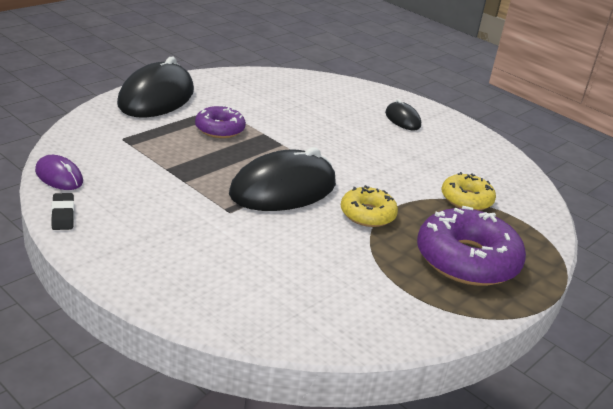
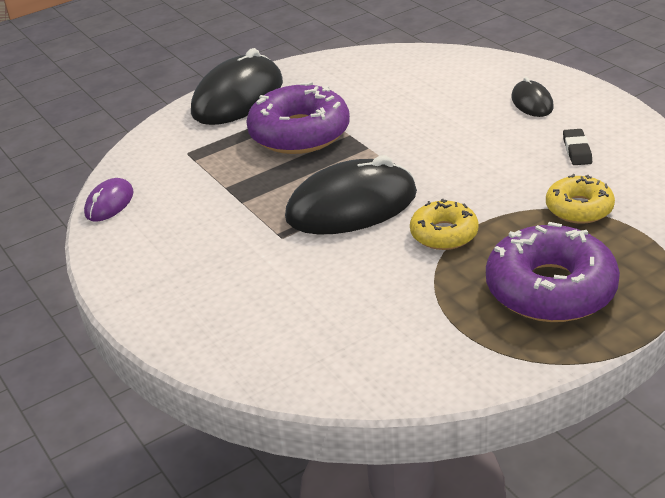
camera: 20 degrees right, 5 degrees up
(59, 176) = (109, 203): purple mouse -> purple mouse turned 60 degrees clockwise
(63, 215) = (103, 248): black eraser -> black eraser (577, 150)
(219, 129) = (299, 133): purple donut -> purple donut, size x1.76

